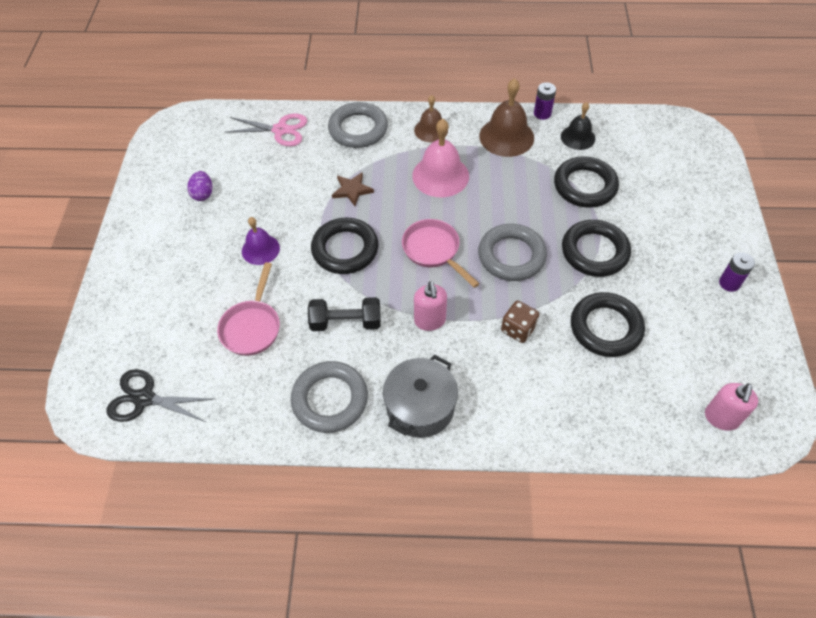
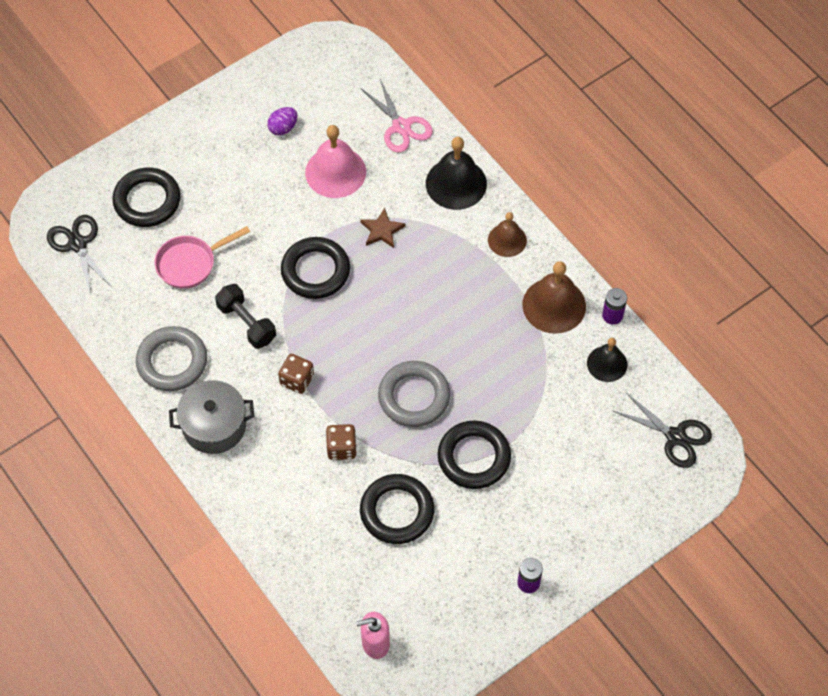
camera: 50 degrees right, 5 degrees up
(260, 249) = (264, 212): purple bell -> none
(358, 129) = (456, 183): grey ring -> black bell
(430, 321) = (297, 380): pink soap dispenser -> brown dice
(434, 251) = (369, 336): pink pan -> none
(440, 175) = (458, 285): pink bell -> pink bell (335, 172)
(585, 186) = (547, 405): black ring -> black ring (147, 201)
(665, 137) = (675, 437): none -> black scissors

